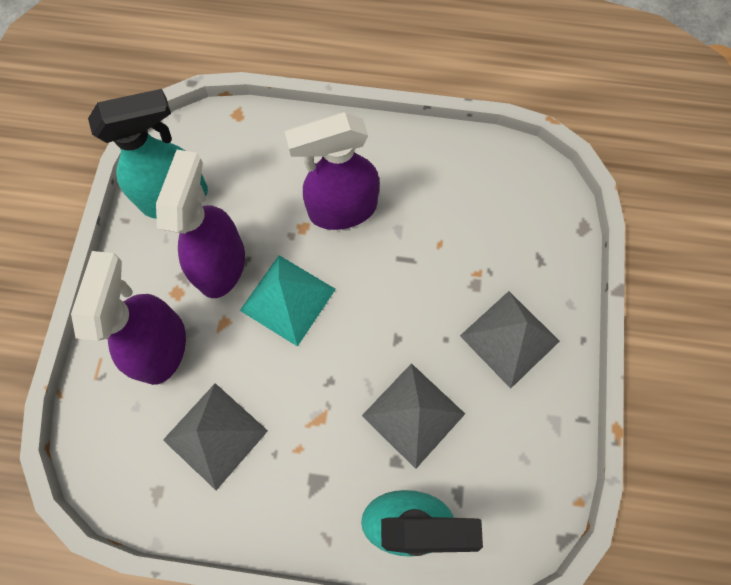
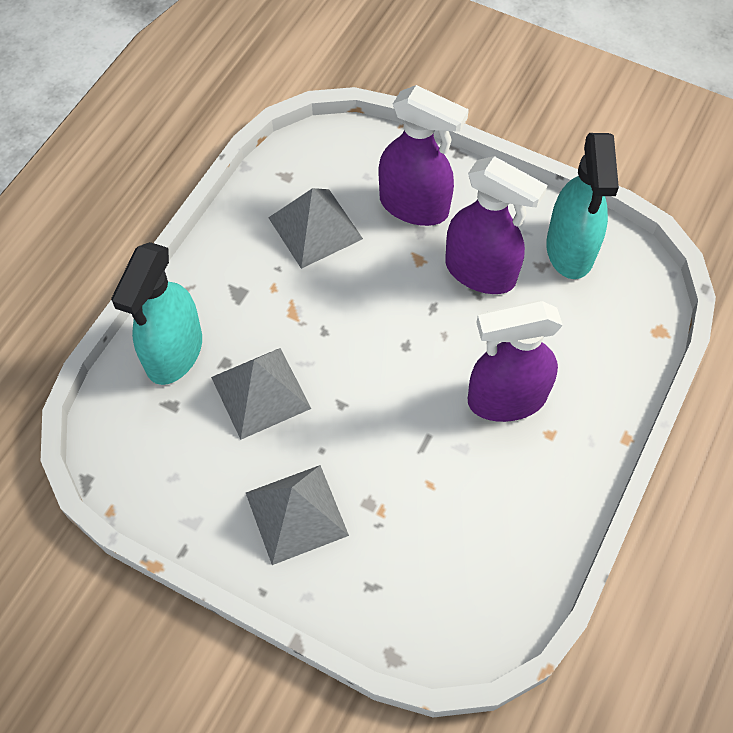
camera: 110 degrees right, 10 degrees down
(288, 299) = (421, 319): turquoise pyramid -> none
(342, 209) = (506, 399): purple spray bottle -> purple spray bottle turned 105 degrees counterclockwise

